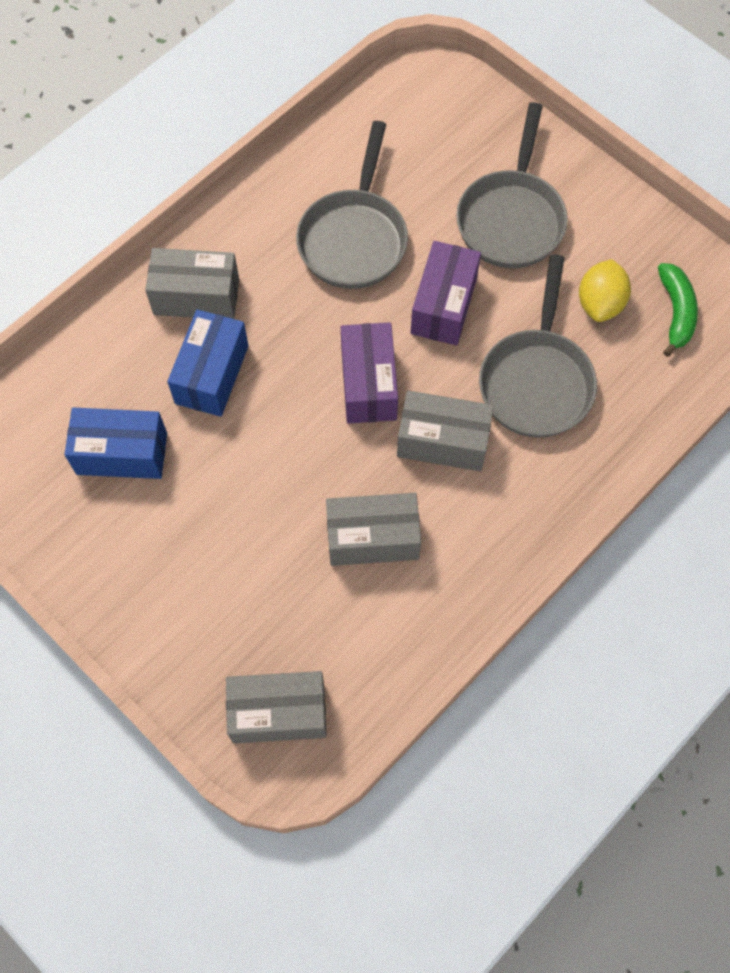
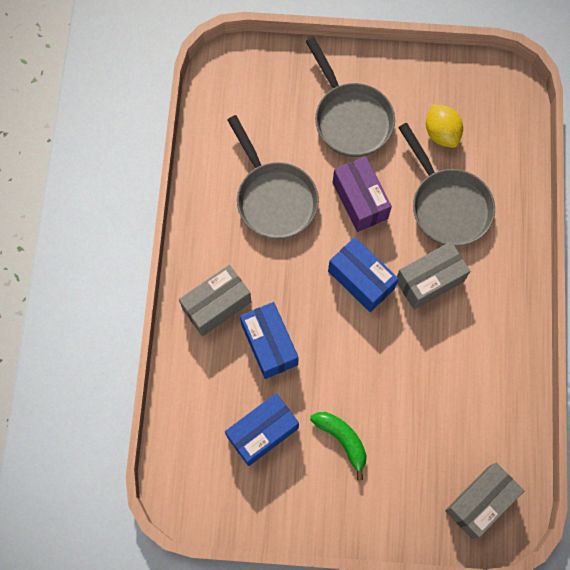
camera: 40 degrees left, 5 degrees up
(368, 384) = (361, 280): purple box -> blue box
(372, 538) = (442, 366): grey box -> none
(676, 312) = (484, 108): green banana -> green banana (342, 440)

